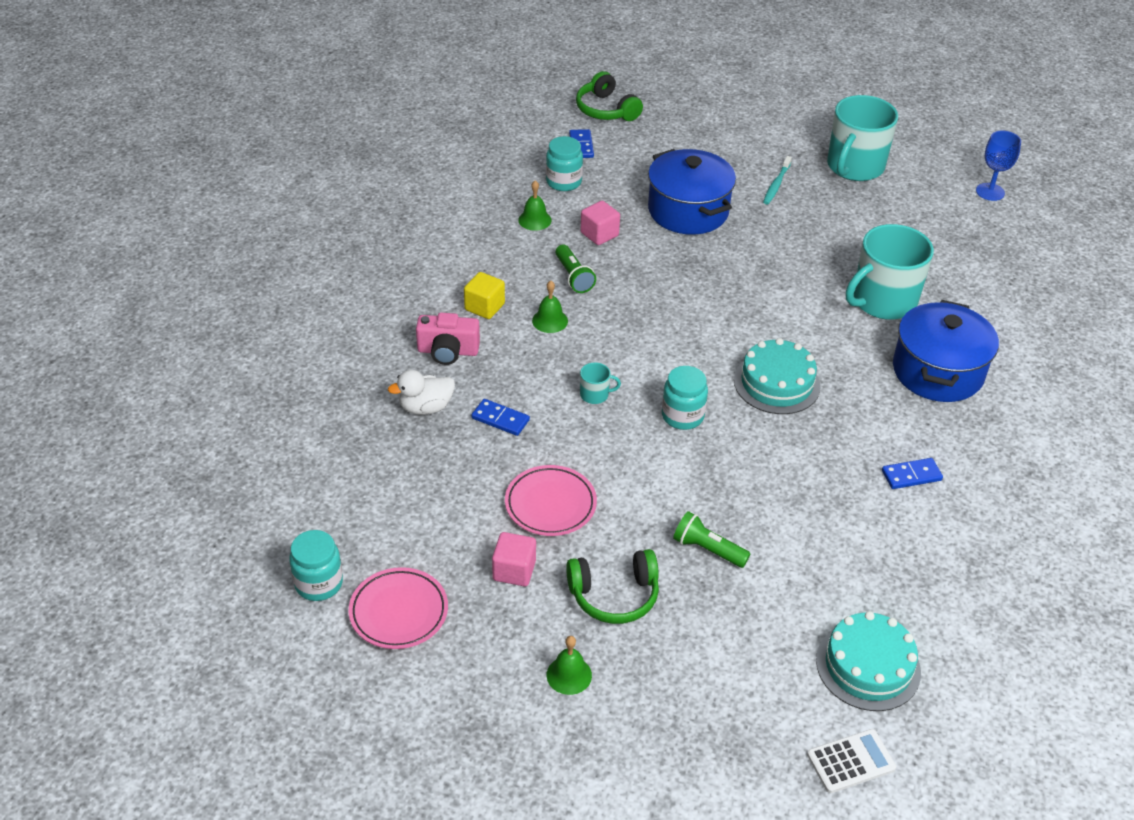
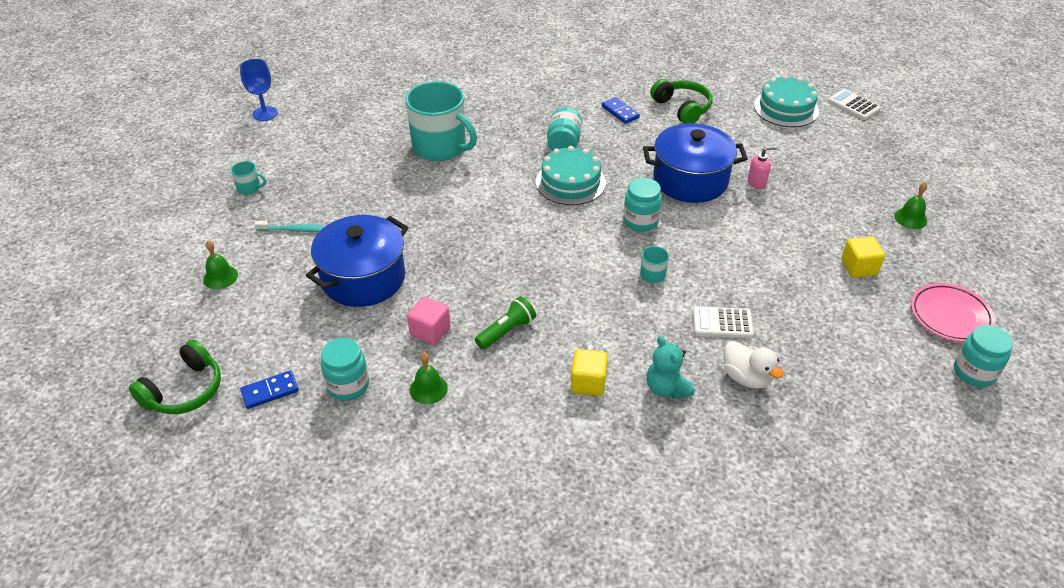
camera: 110 degrees left, 0 degrees up
(448, 351) = (666, 388): pink camera -> turquoise teddy bear
(500, 419) = (722, 323): blue domino -> white calculator
(514, 570) = (858, 267): pink cube -> yellow cube
(550, 320) = (579, 329): green bell -> green bell (220, 277)
(550, 504) = (784, 267): pink plate -> none
(614, 595) = (832, 214): green headphones -> green headphones (682, 108)
(708, 549) = (757, 183): green flashlight -> pink soap dispenser
(854, 166) = (249, 188): turquoise mug -> turquoise mug, size x0.41
(855, 400) = (563, 144): none -> turquoise jar
(937, 371) = (508, 113): blue pot -> blue pot (690, 180)

